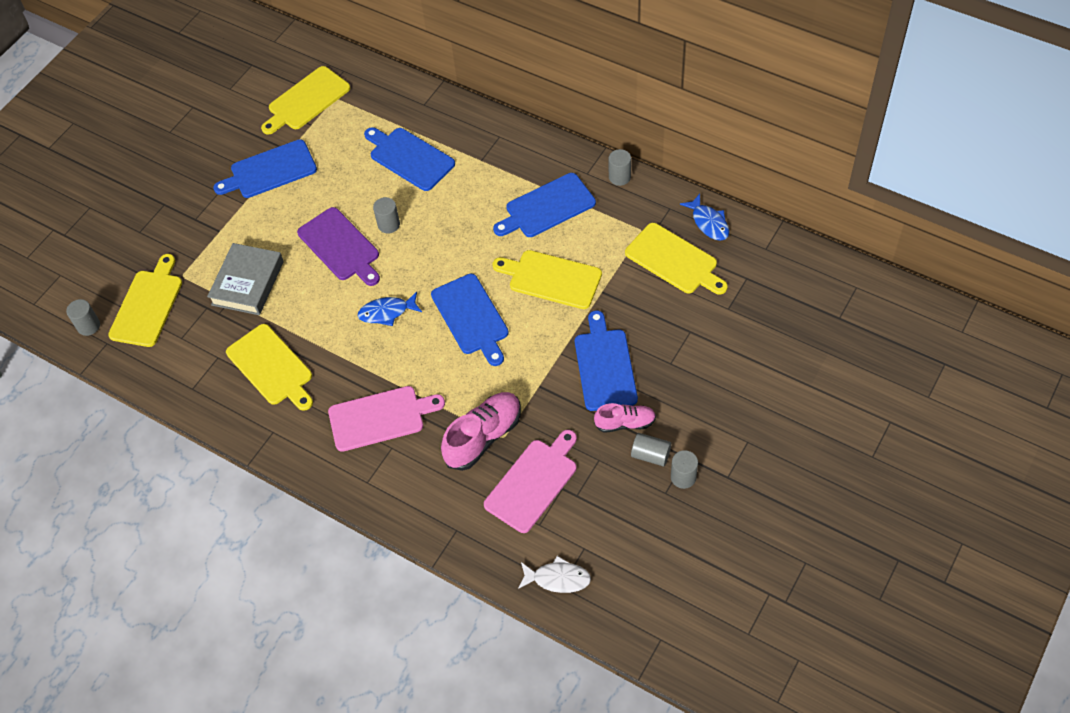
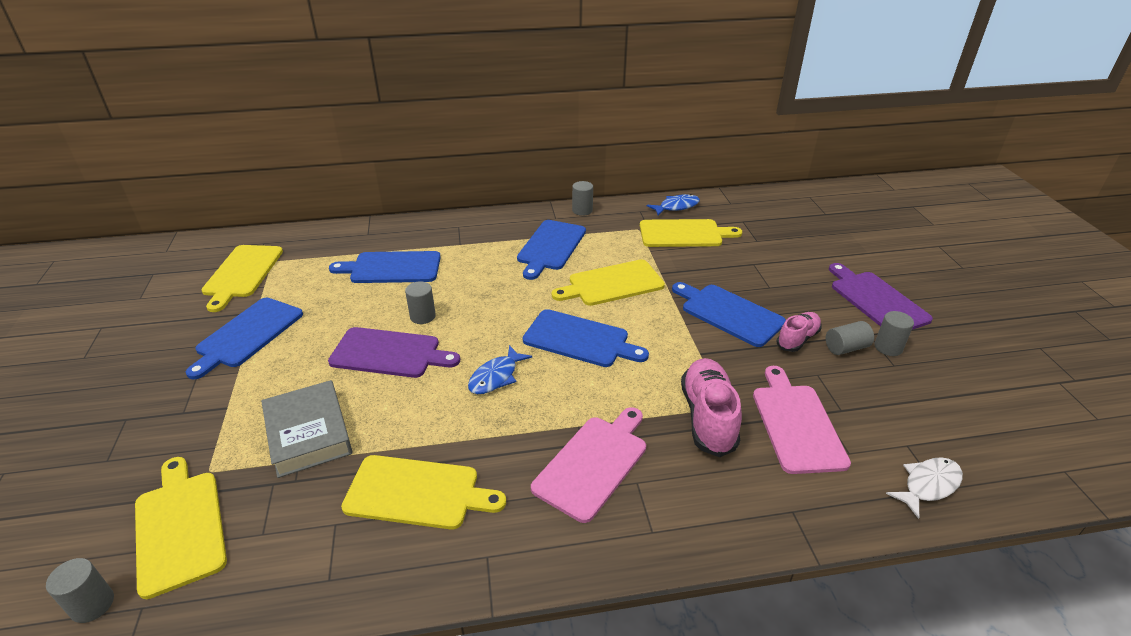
camera: 45 degrees left, 20 degrees down
(709, 223) = (676, 207): blue fish -> blue fish turned 45 degrees counterclockwise
(740, 433) = (876, 300): none -> purple cutting board

